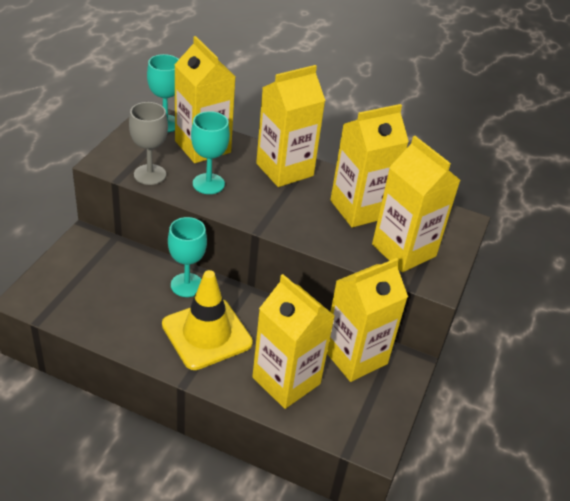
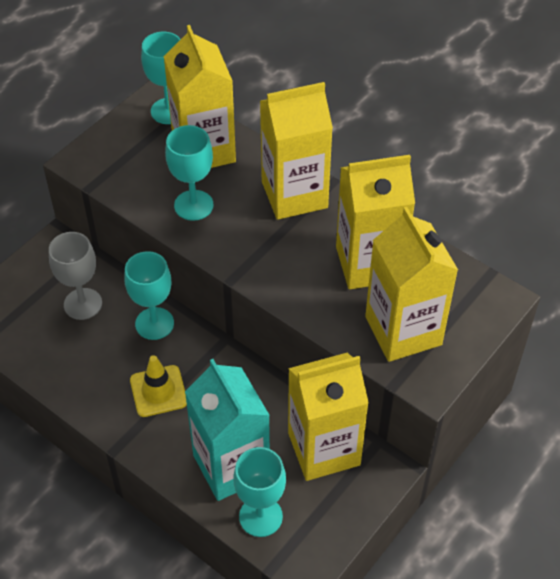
camera: 20 degrees right, 10 degrees up
(150, 174) = (128, 184): grey goblet -> grey goblet (83, 304)
(207, 334) = (158, 391): yellow traffic cone -> yellow traffic cone, size x0.59
(286, 380) = (231, 466): yellow carton -> turquoise carton
(324, 415) = (260, 516): none -> turquoise goblet

